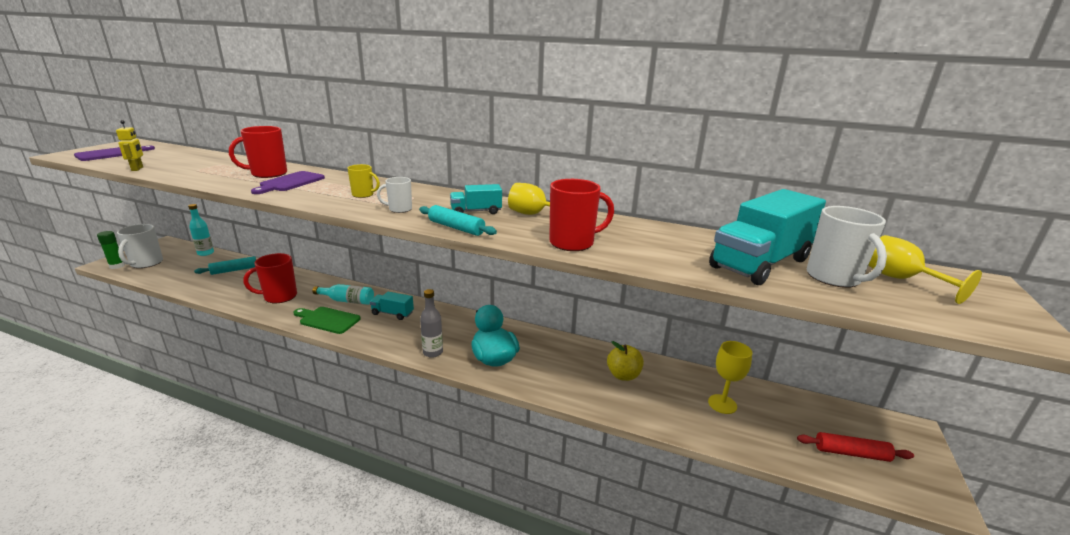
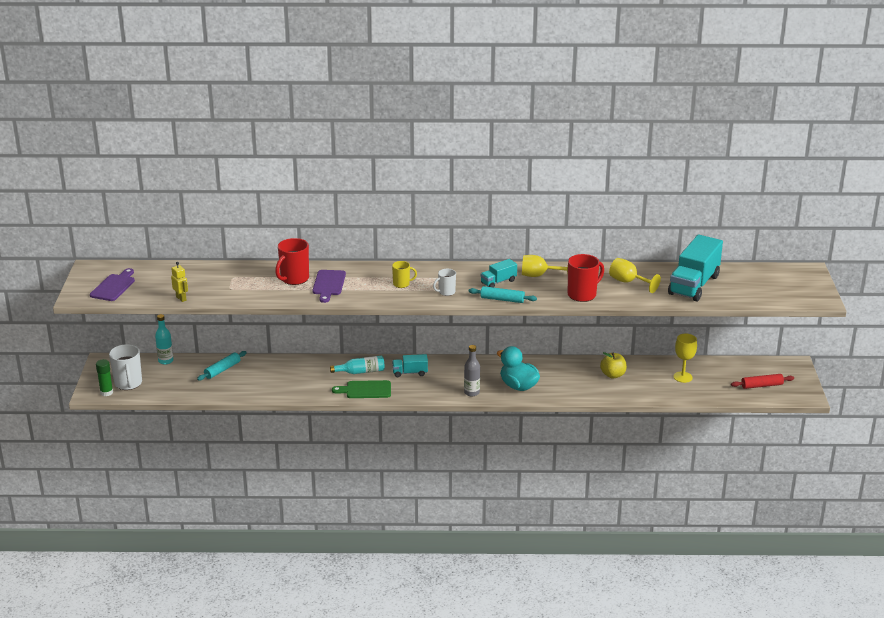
camera: 20 degrees left, 5 degrees up
(279, 296) = (300, 382): red mug -> none
(834, 278) = (734, 286): white mug -> none
(901, 279) = (768, 279): yellow goblet -> yellow goblet (628, 282)

